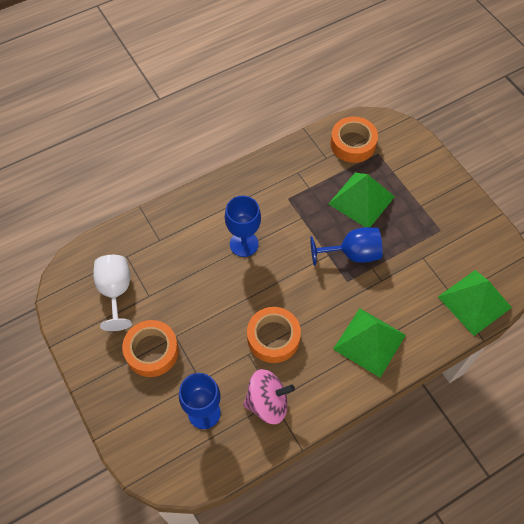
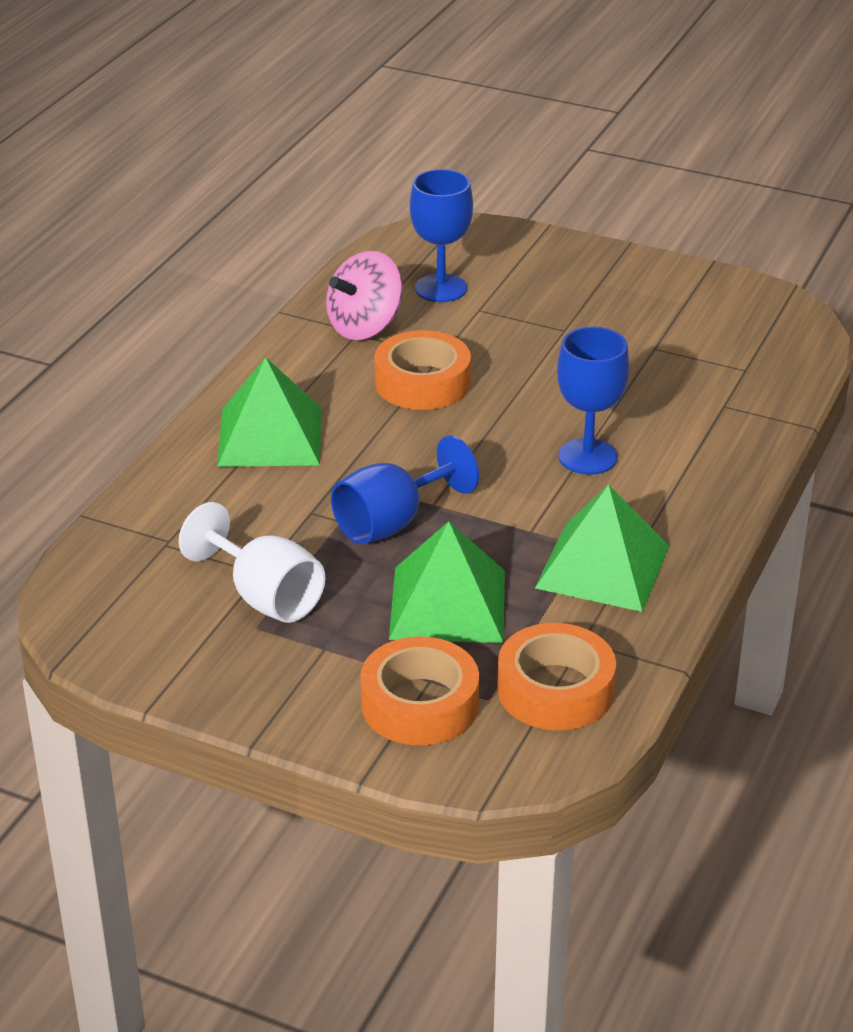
camera: 145 degrees right, 25 degrees down
(115, 291) = (706, 332): white goblet -> white goblet (265, 597)
(152, 351) = (577, 306): orange tape -> orange tape (419, 704)
(474, 302) = (123, 552): green pyramid -> green pyramid (602, 566)

